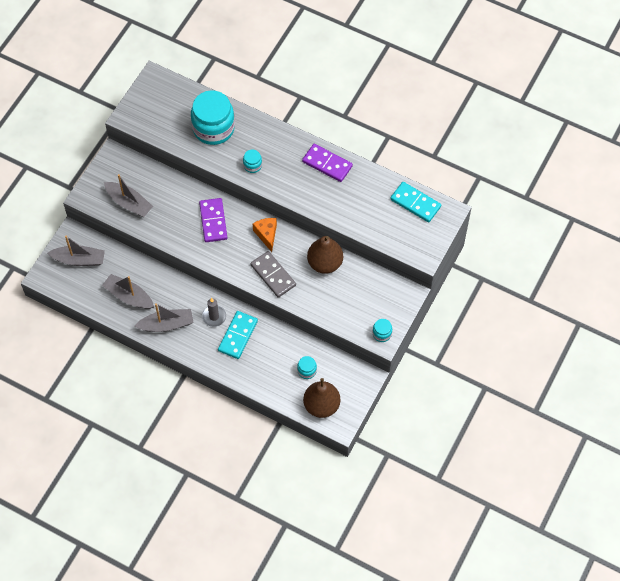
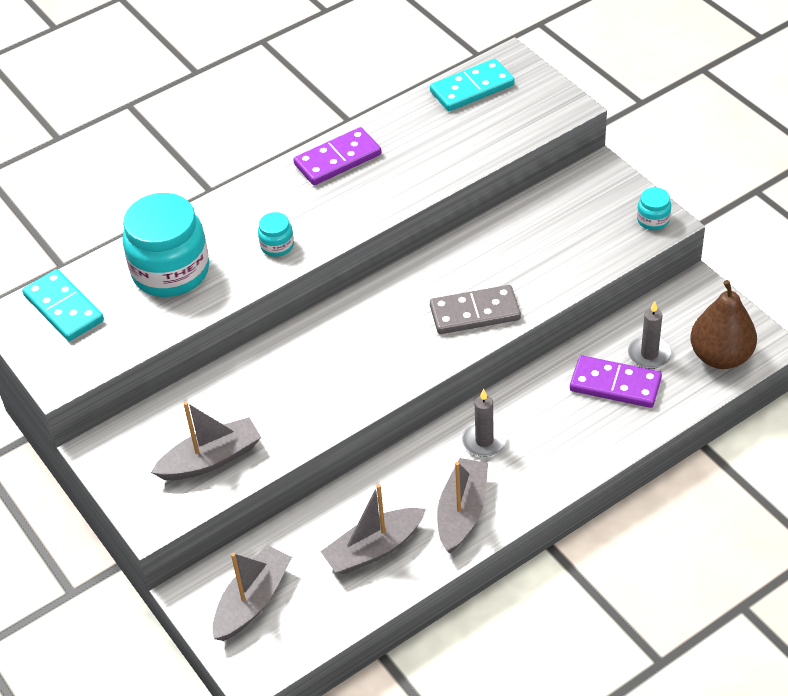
camera: 60 degrees left, 15 degrees down
(213, 221) = (325, 356): purple domino -> purple domino (615, 385)
(238, 336) = (538, 421): turquoise domino -> turquoise domino (64, 308)
(266, 235) = (395, 297): orange cheese -> none
(307, 371) = (649, 354): turquoise jar -> grey candle
(325, 263) = (491, 244): brown pear -> none

